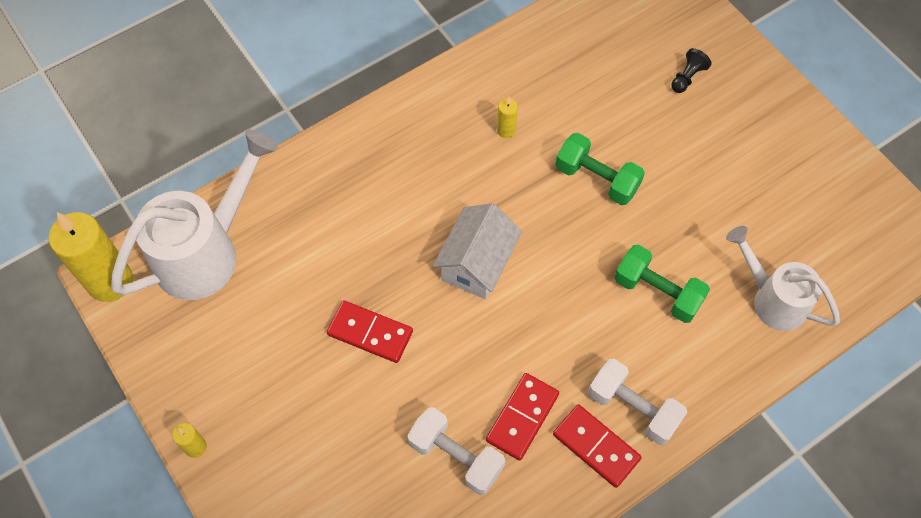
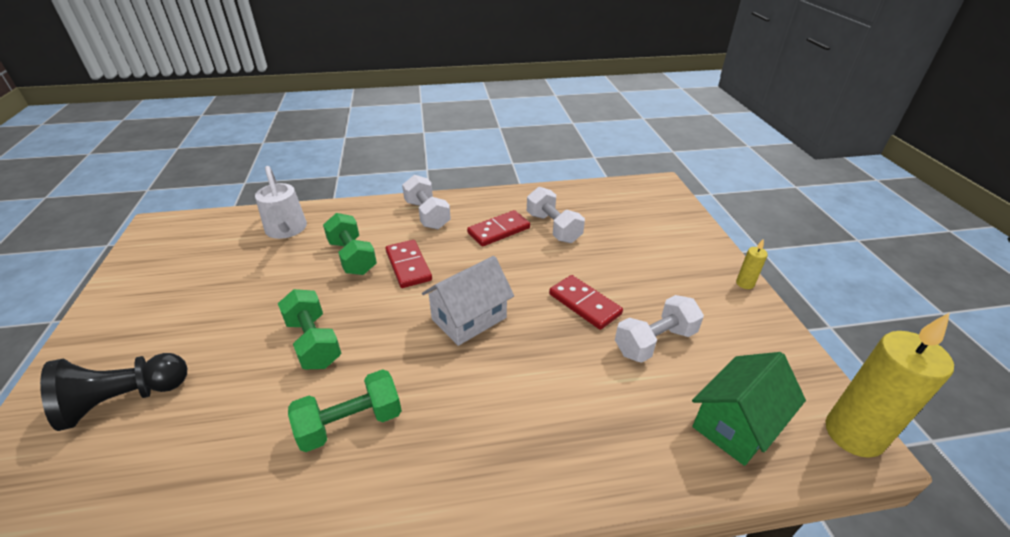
camera: 155 degrees left, 25 degrees down
(206, 252) = (736, 424): white watering can -> green house
(287, 312) = (655, 342): none -> white dumbbell
(506, 130) = (350, 423): yellow candle -> green dumbbell
(596, 447) = (464, 208): red domino -> red domino (408, 266)
(687, 77) = (124, 400): black pawn -> black pawn, size x1.99

